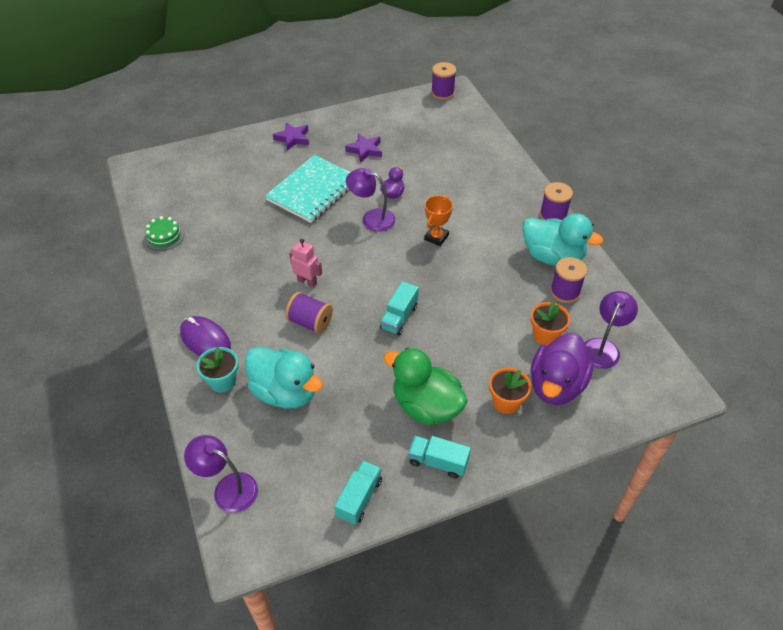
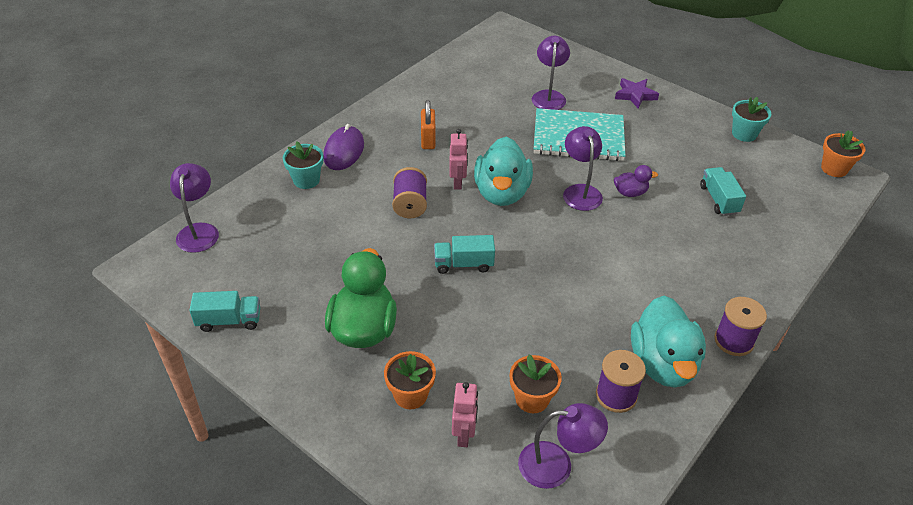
camera: 60 degrees right, 5 degrees down
(164, 236) = (439, 78): green cake -> none
(240, 278) = (428, 140): none -> orange padlock
(251, 183) = (549, 96): none -> purple lamp
(285, 392) = (318, 223): turquoise duck -> turquoise duck (502, 193)
(365, 150) = (673, 148): purple star -> none
(379, 111) = (744, 134): none -> turquoise flower pot
(436, 237) = (599, 250): orange trophy -> none
(438, 462) = (300, 364): turquoise truck -> turquoise truck (719, 200)
(442, 93) = (834, 169): purple spool -> orange flower pot
(556, 385) = (464, 435): purple duck -> pink robot

